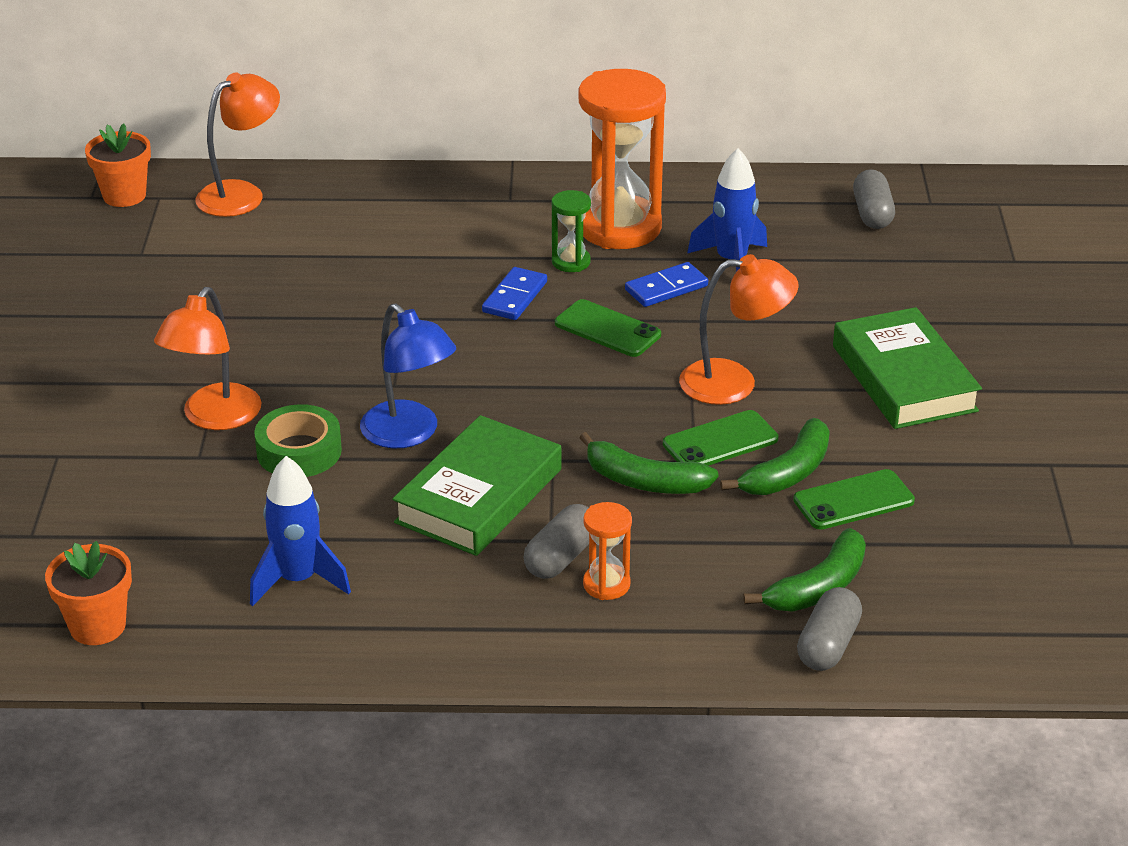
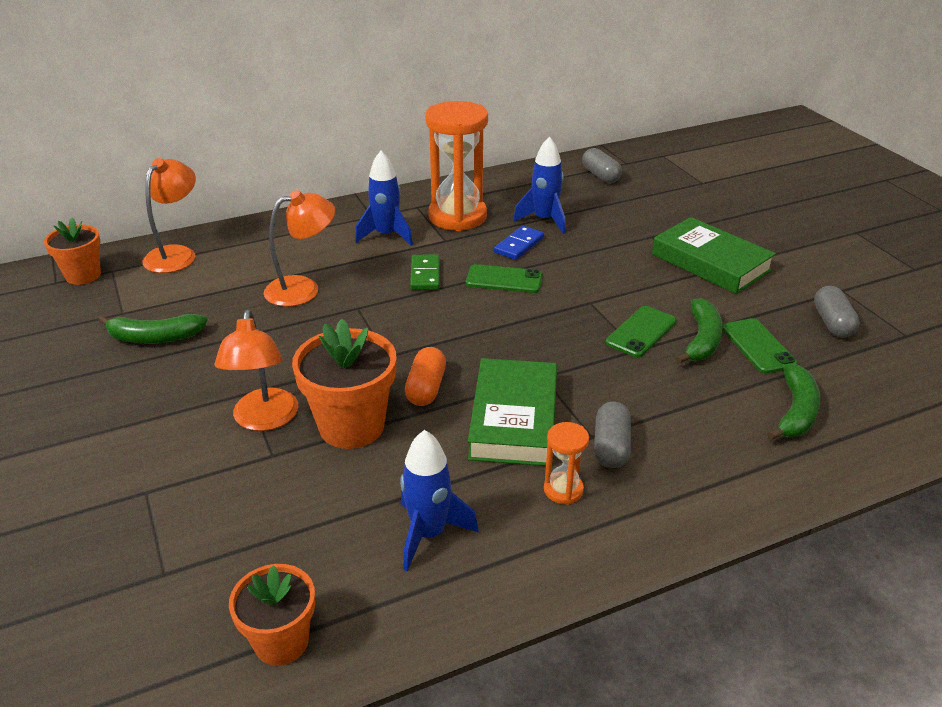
camera: 25 degrees left, 0 degrees up
(299, 451) = (351, 426): green tape -> orange flower pot
(409, 434) = (426, 388): blue lamp -> orange capsule
(507, 231) = (386, 235): none -> blue rocket
(514, 297) = (425, 275): blue domino -> green domino
(571, 262) = (444, 244): green hourglass -> none
(606, 584) = (660, 457): orange hourglass -> orange hourglass (563, 490)
(644, 481) = (617, 373): green banana -> green banana (154, 338)
(734, 382) = (614, 292): orange lamp -> orange lamp (303, 289)
(828, 645) = (843, 451): grey capsule -> grey capsule (832, 323)
(853, 500) = (758, 346): green phone -> green phone turned 60 degrees counterclockwise

